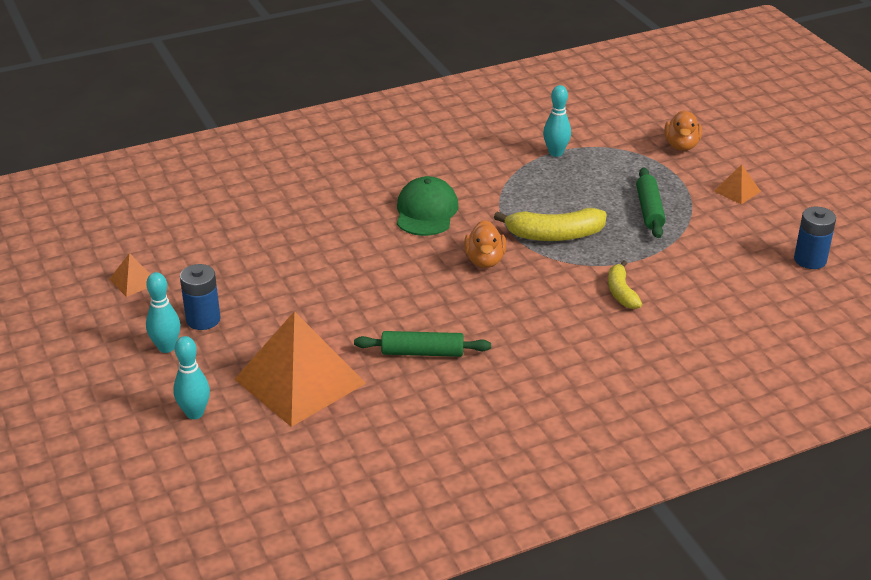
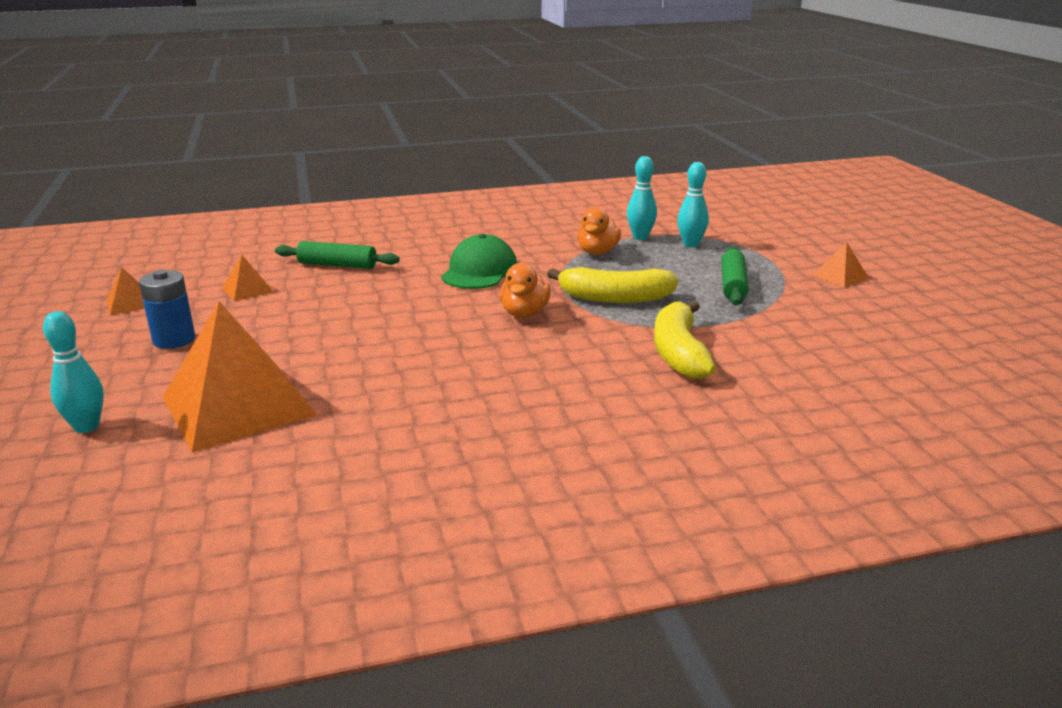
camera: 10 degrees right, 10 degrees down
(166, 347) = (112, 361): turquoise bowling pin -> turquoise bowling pin (690, 244)
(229, 254) = (247, 289): none -> orange pyramid
(422, 353) = (405, 390): green rolling pin -> green rolling pin (337, 265)
(621, 292) = (679, 353): yellow banana -> yellow banana, size x1.62
(681, 146) = (781, 239): orange duck -> orange duck (597, 252)
(810, 260) = (929, 340): blue battery -> none

